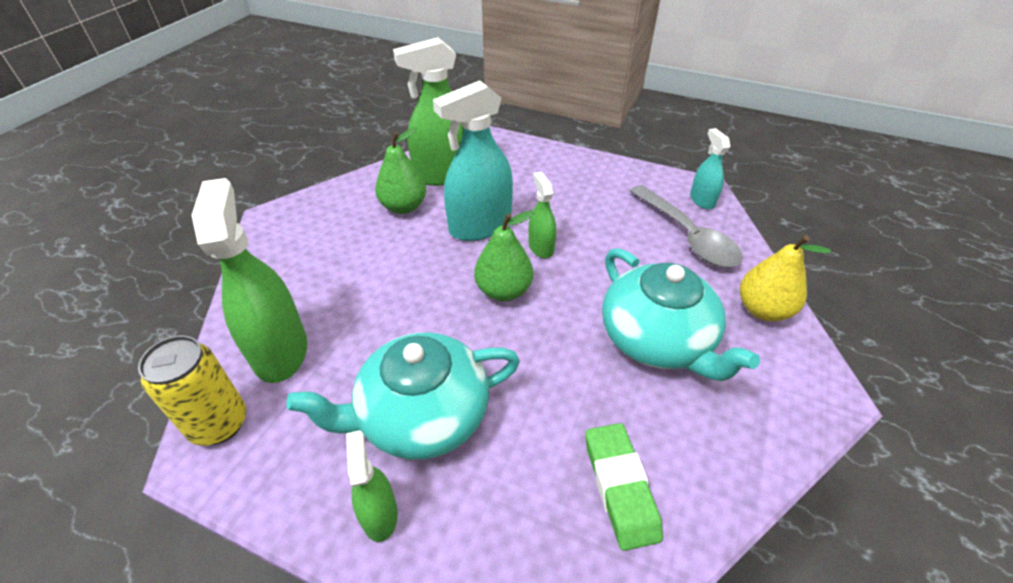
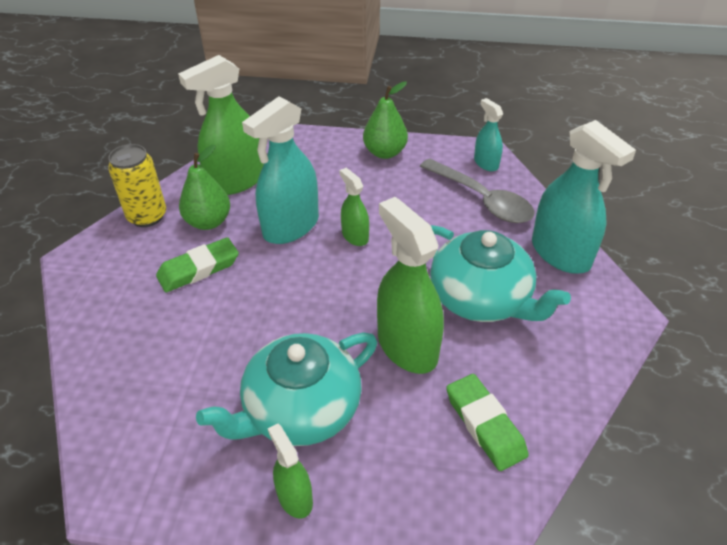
camera: 15 degrees left, 0 degrees up
(219, 424) = (114, 462): yellow can -> yellow can (147, 216)
(280, 351) = (144, 385): green spray bottle -> green spray bottle (407, 346)
(377, 249) = (198, 269): none -> green eraser
(503, 291) = (334, 284): green pear -> green pear (385, 152)
(763, 310) = (560, 254): yellow pear -> turquoise spray bottle

